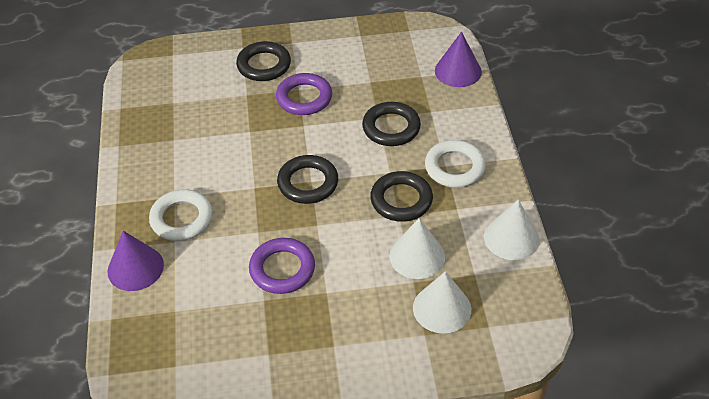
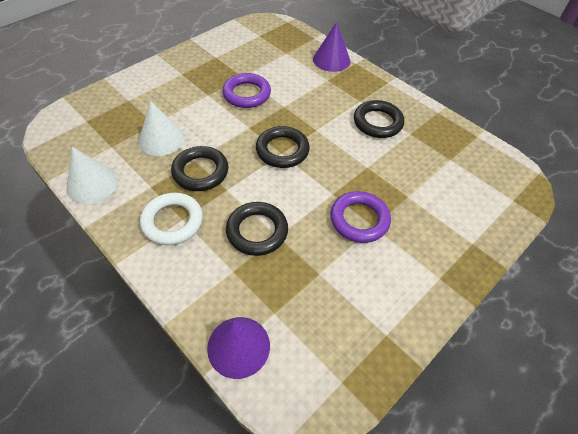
camera: 140 degrees right, 5 degrees up
(182, 219) = (338, 92): white ring -> none
(264, 65) = (431, 234): black ring -> black ring (377, 122)
(442, 308) = (124, 117): white cone -> none

